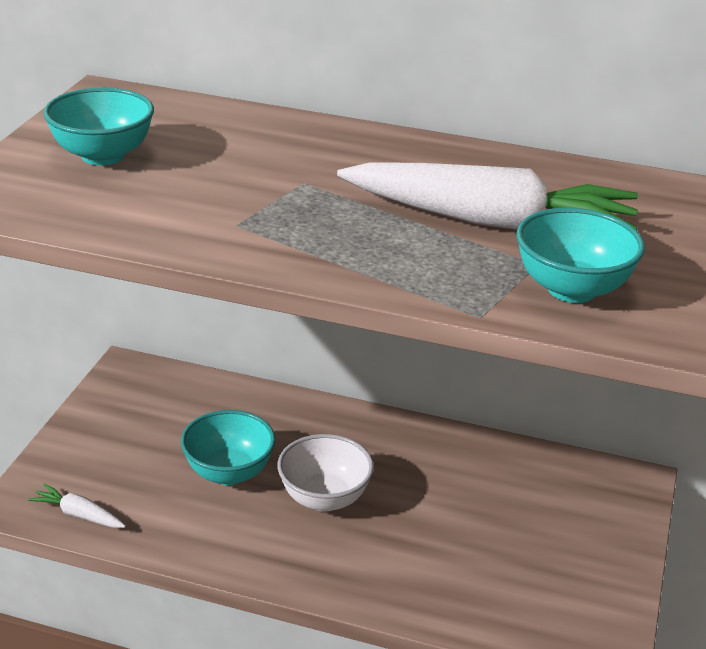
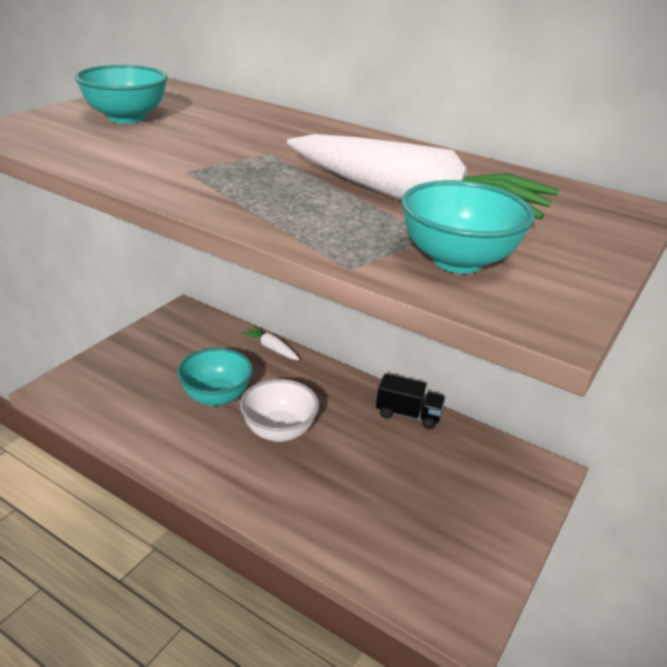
camera: 15 degrees right, 0 degrees up
(79, 515) = (91, 405): white carrot -> white carrot (271, 348)
(463, 448) = (408, 415): none -> black truck

